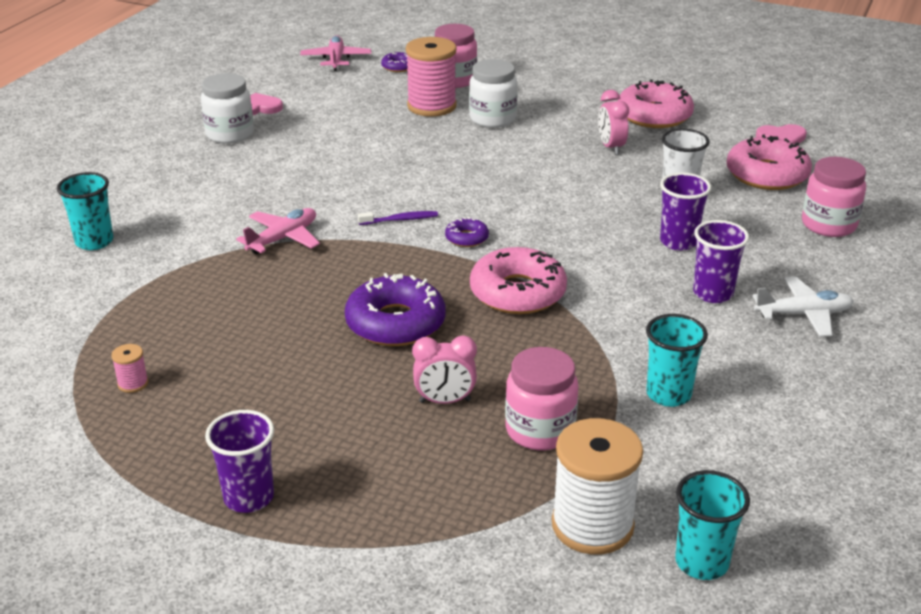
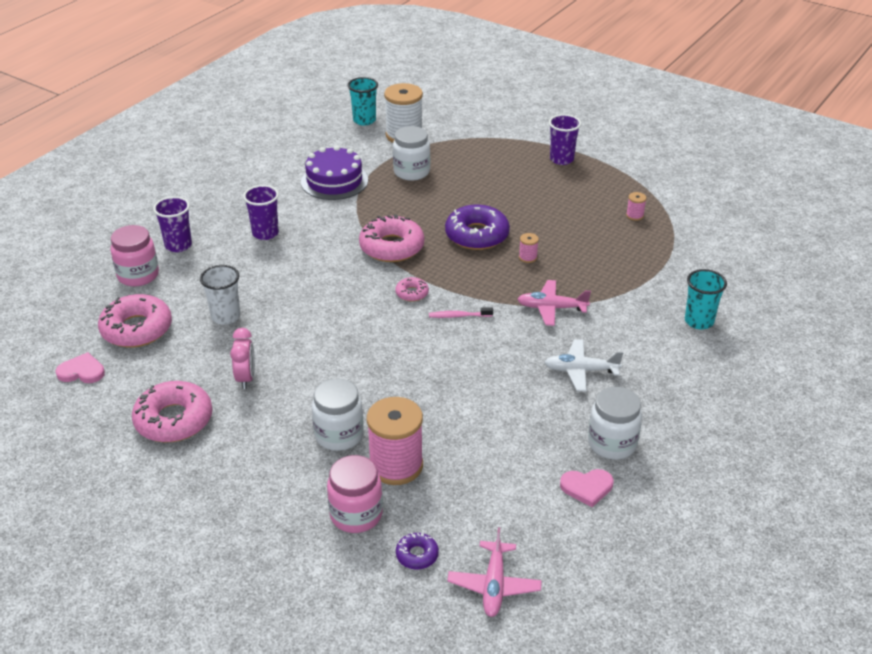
camera: 170 degrees left, 5 degrees up
(283, 238) = (551, 308): pink plane -> pink plane turned 45 degrees clockwise
(315, 297) = (528, 257): none -> pink spool
(400, 220) = (458, 316): purple toothbrush -> pink toothbrush
(445, 401) = (457, 190): pink clock -> none
(466, 238) = (412, 293): purple donut -> pink donut
(540, 430) = (411, 172): pink jar -> white jar
(668, 394) = (334, 181): turquoise cup -> purple cake
(678, 242) = (259, 273): purple cup -> purple cup (178, 245)
(803, 314) = (221, 214): white plane -> white plane (580, 370)

